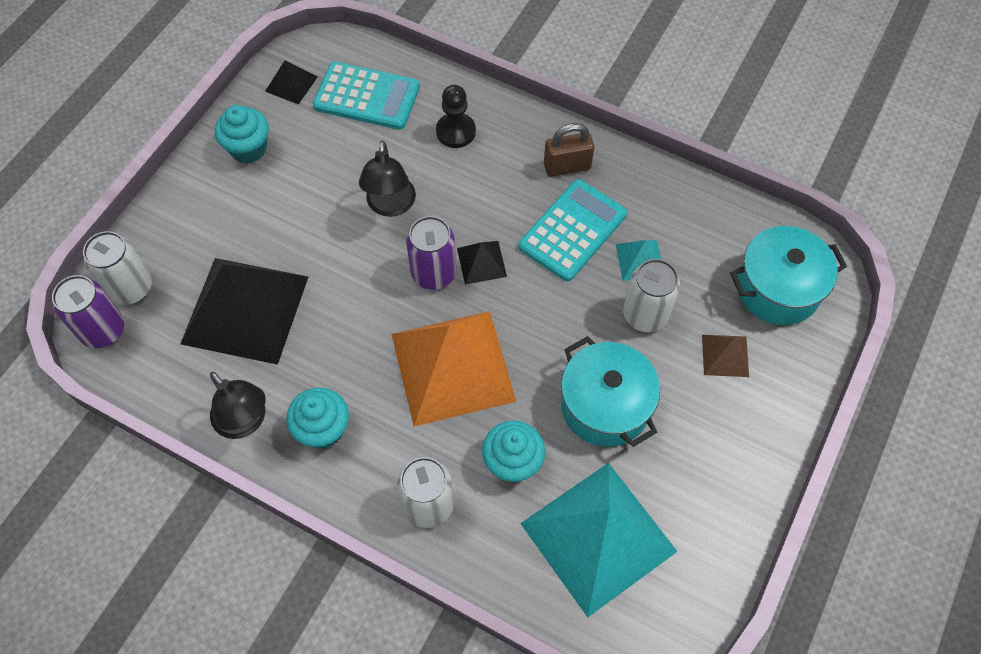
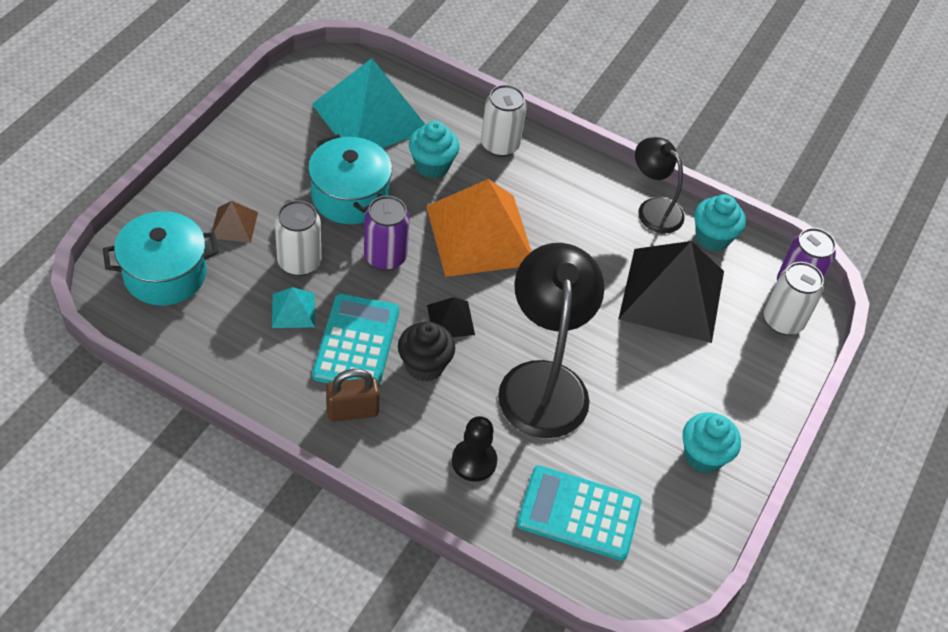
camera: 175 degrees right, 10 degrees down
(291, 84) = (670, 537): black pyramid -> none
(323, 429) = (588, 199): turquoise cupcake -> turquoise cupcake (712, 238)
(390, 206) = (543, 381): black lamp -> black lamp, size x1.75
(433, 273) = (497, 313): purple can -> purple can (385, 257)
(504, 213) = (424, 365): none -> black cupcake
(572, 230) = (356, 343): turquoise calculator -> turquoise calculator turned 150 degrees clockwise

